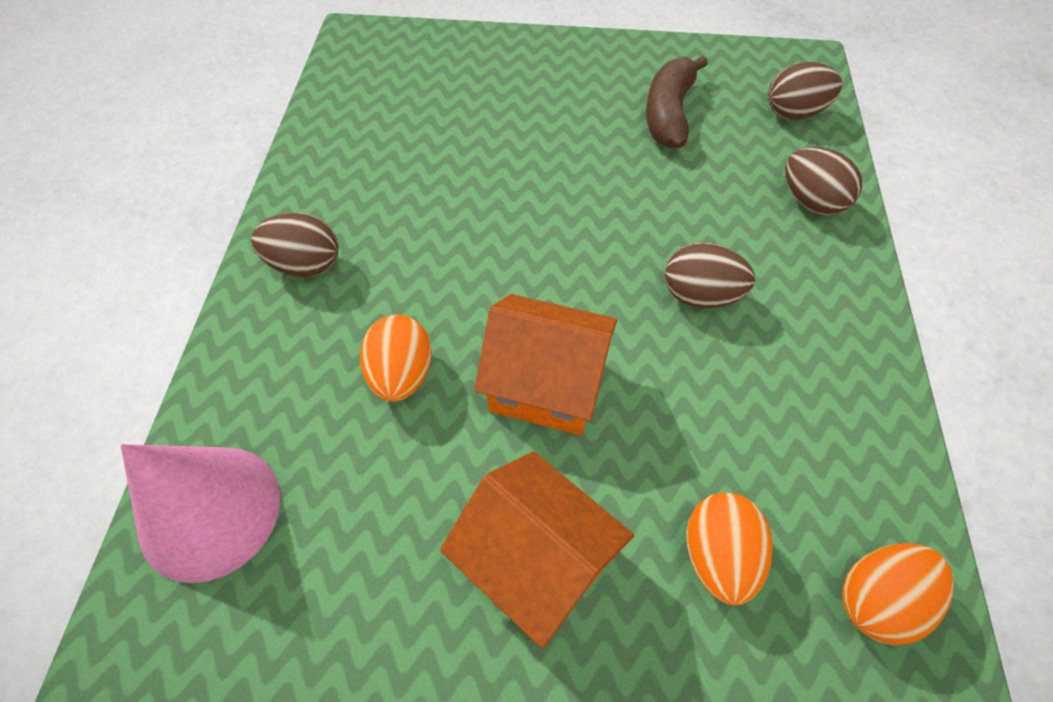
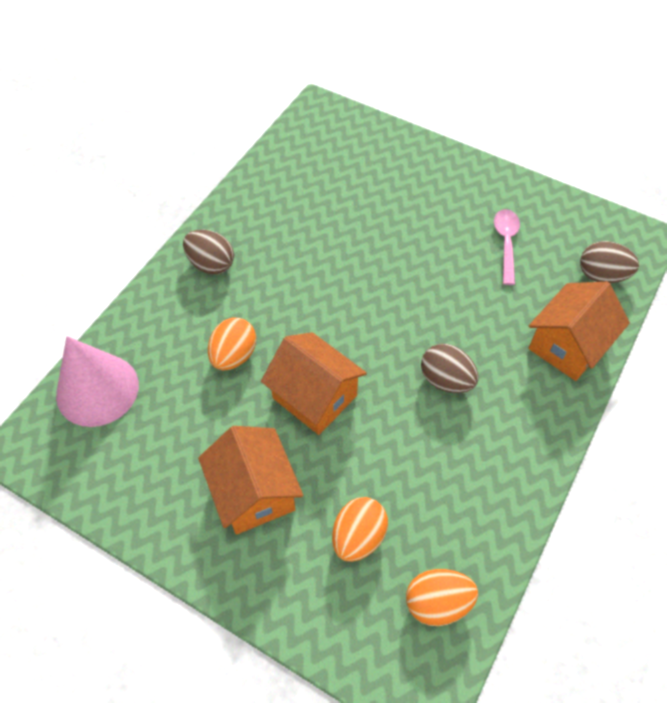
camera: 25 degrees right, 0 degrees up
(668, 114) = (506, 243): brown banana -> pink spoon
(811, 201) = (567, 346): brown egg -> orange house

